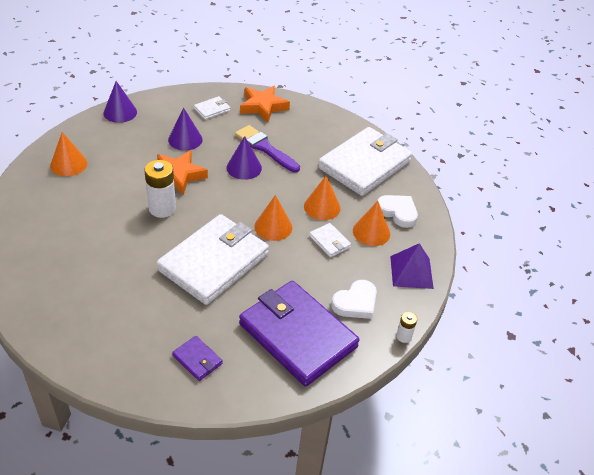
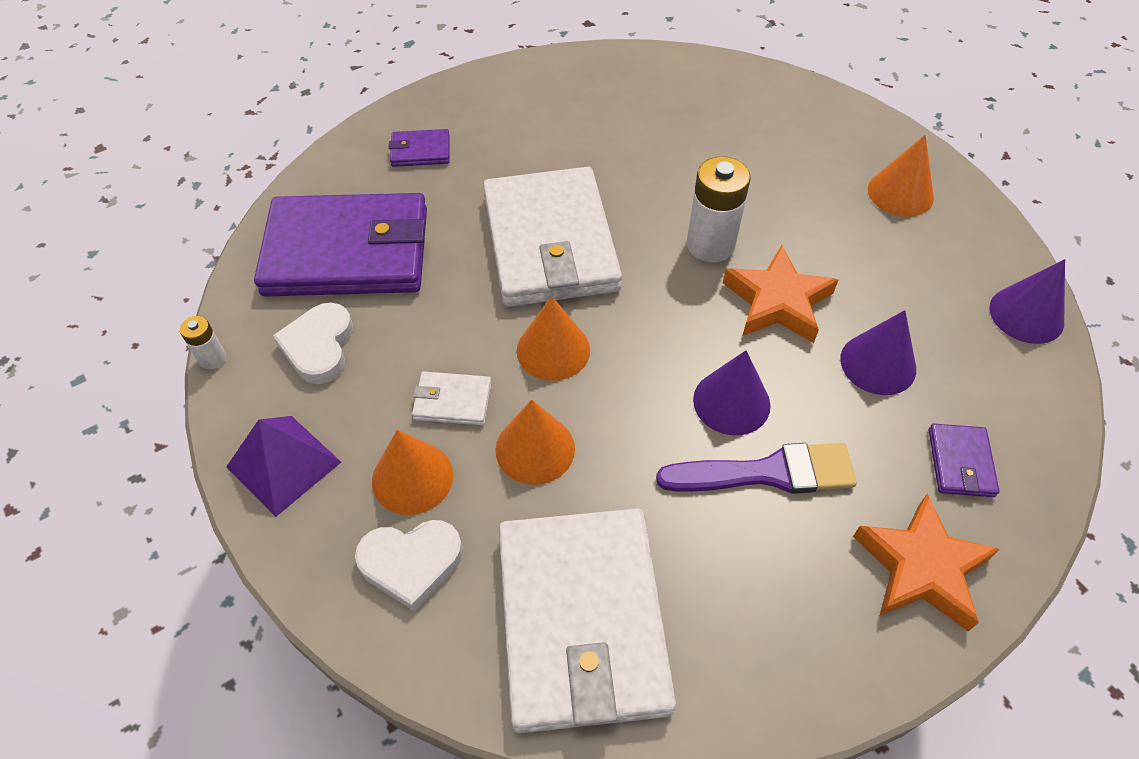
camera: 135 degrees right, 10 degrees up
(212, 109) = (960, 463): white wallet -> purple wallet

